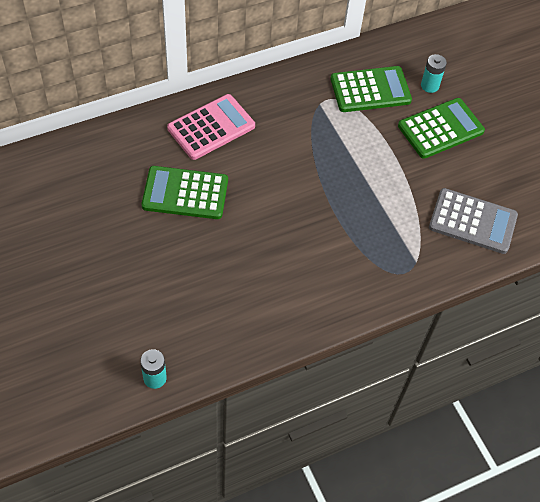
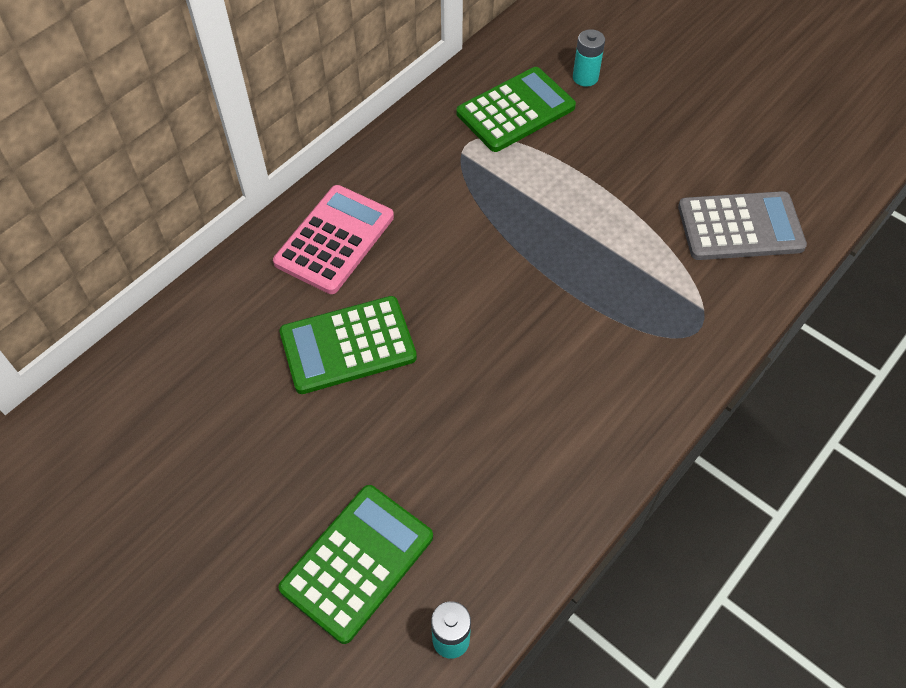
camera: 20 degrees left, 0 degrees up
(440, 129) = (630, 126): green calculator -> green calculator (357, 562)

